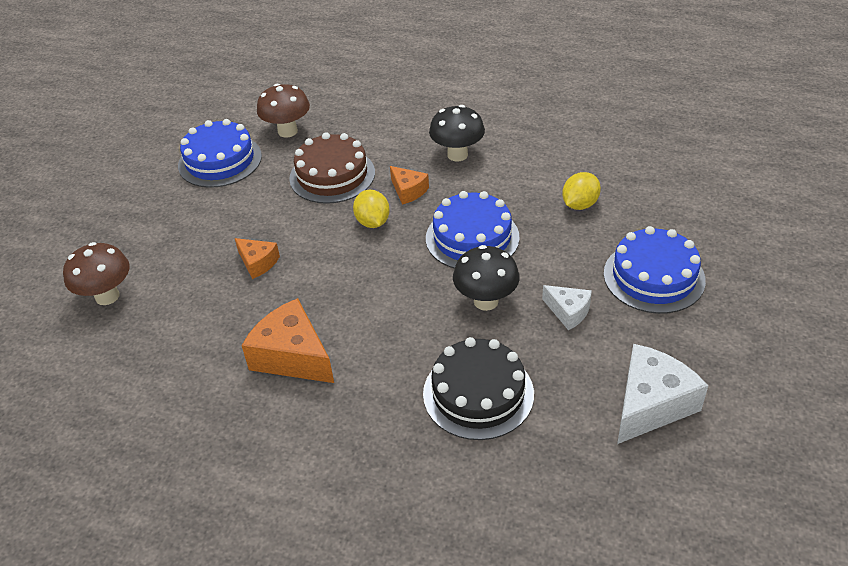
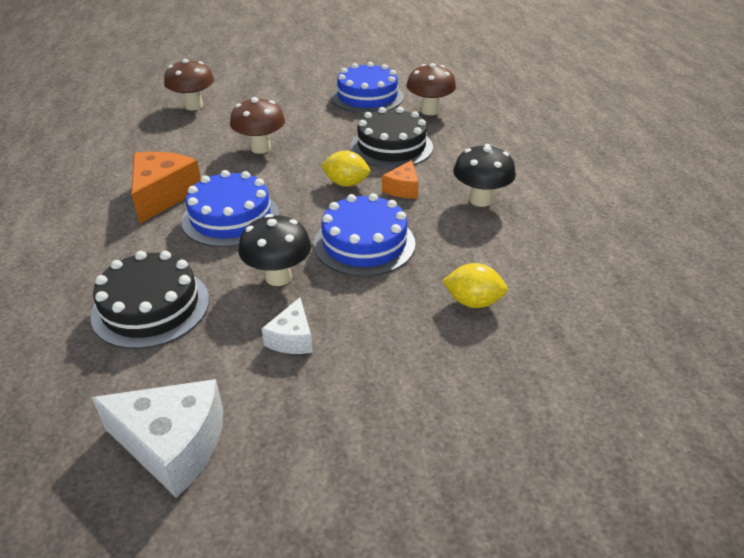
camera: 60 degrees right, 5 degrees down
(258, 263) = (261, 148): orange cheese -> brown mushroom
(332, 175) = (391, 146): brown cake -> black cake
(372, 222) = (346, 183): yellow lemon -> yellow lemon turned 60 degrees clockwise
(654, 277) = (390, 396): blue cake -> blue cake (231, 217)

